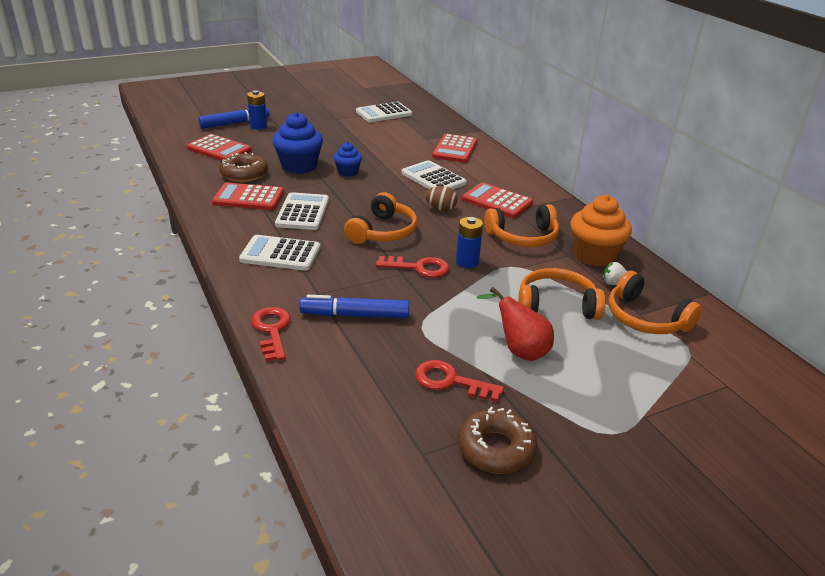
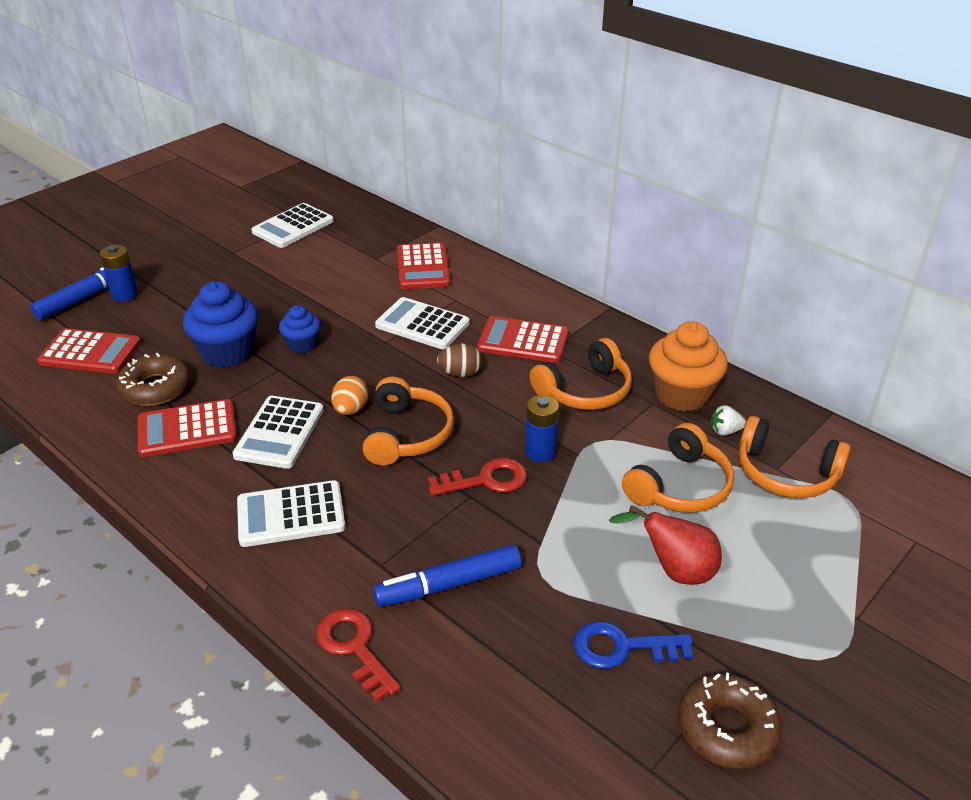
camera: 20 degrees left, 5 degrees up
(302, 212) = (279, 433): white calculator -> white calculator turned 150 degrees counterclockwise
(355, 211) = (350, 409): none -> orange egg
(450, 381) = (622, 647): red key -> blue key
(556, 305) = (680, 486): orange headphones -> orange headphones turned 150 degrees clockwise

